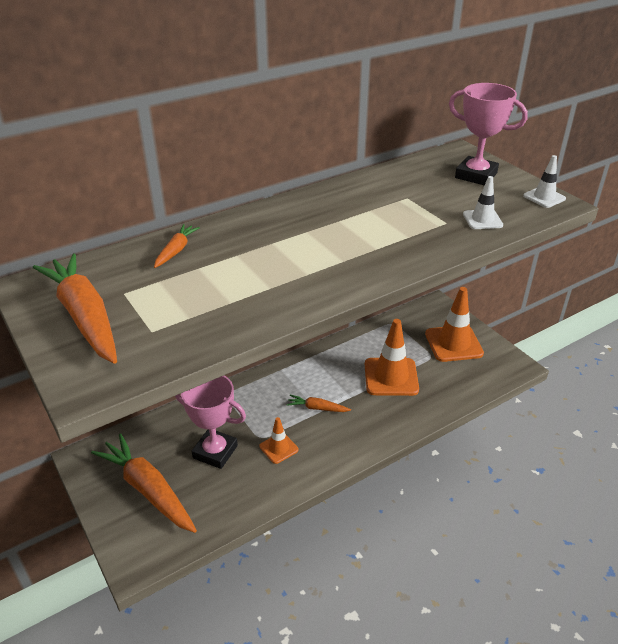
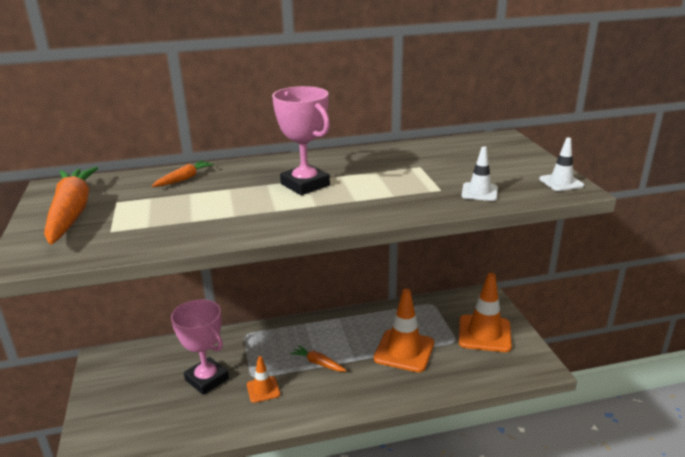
camera: 20 degrees right, 10 degrees down
(148, 490) = (133, 397): orange carrot -> none
(476, 175) = (503, 157): pink trophy -> pink trophy (305, 185)

